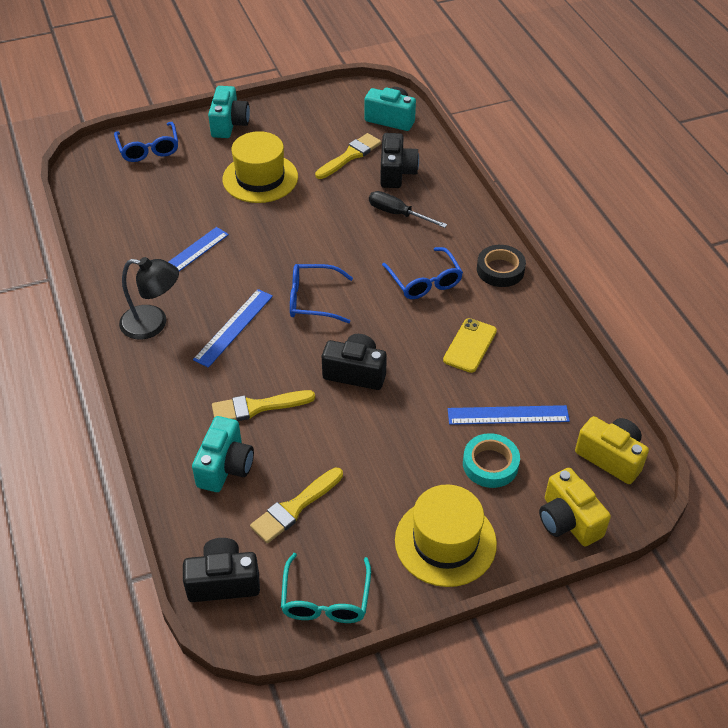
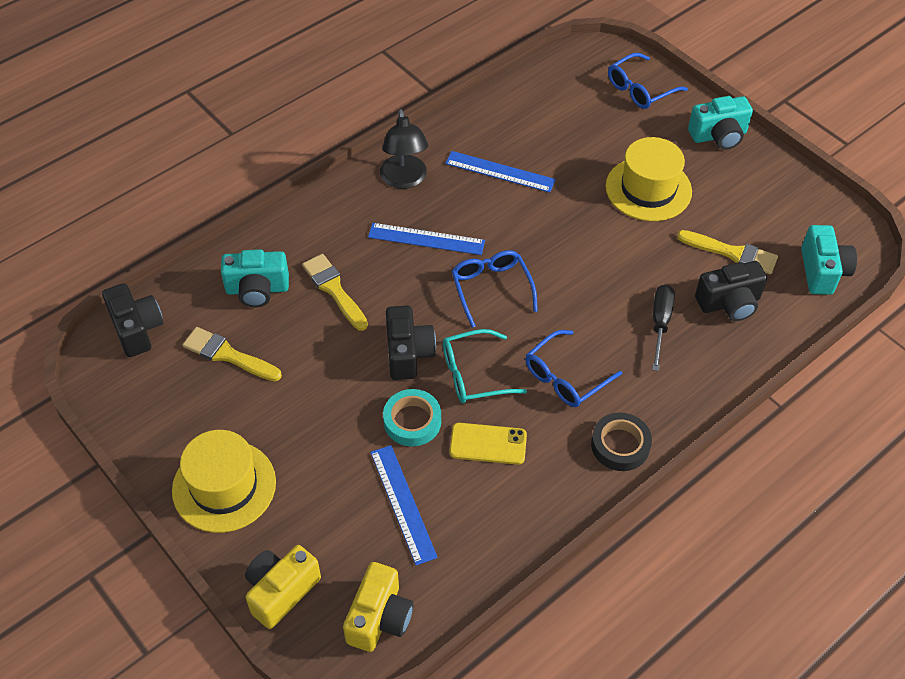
camera: 70 degrees right, 5 degrees up
(325, 599) = (136, 408): turquoise glasses -> turquoise glasses (473, 374)
(490, 464) = (331, 502): turquoise tape -> turquoise tape (412, 421)

